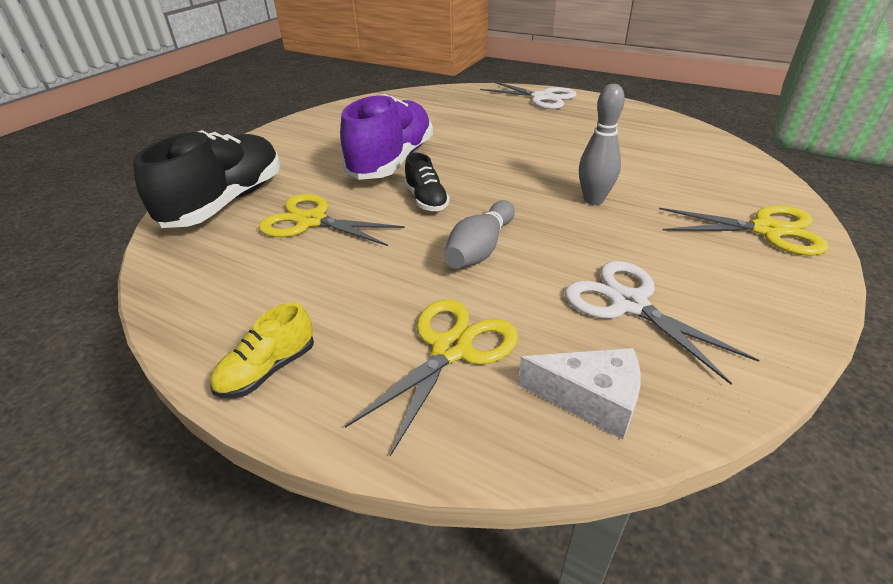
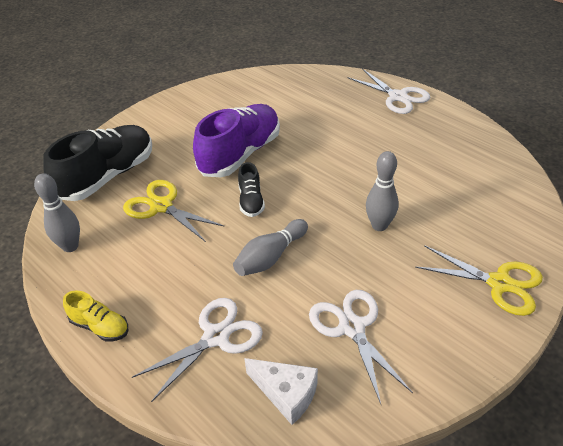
camera: 15 degrees right, 5 degrees up
(193, 282) = (70, 246): none -> grey bowling pin
(268, 370) = (100, 326): yellow shoe -> yellow shoe turned 120 degrees counterclockwise
(451, 349) = (216, 337): yellow scissors -> white scissors

